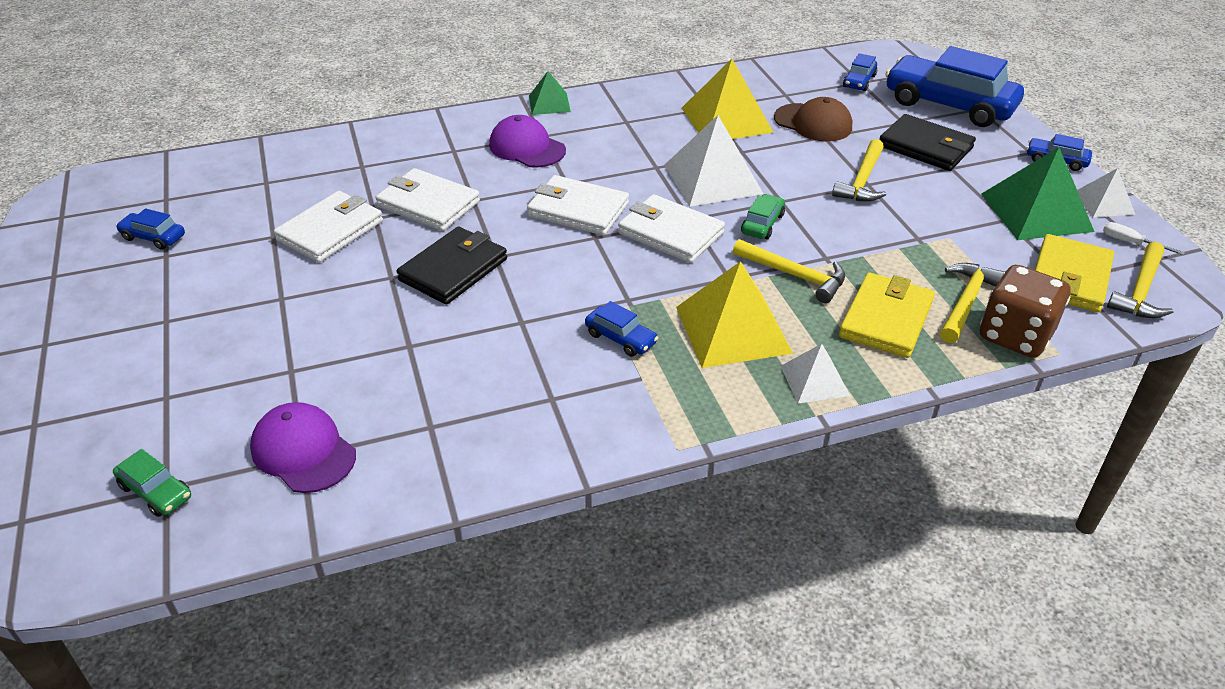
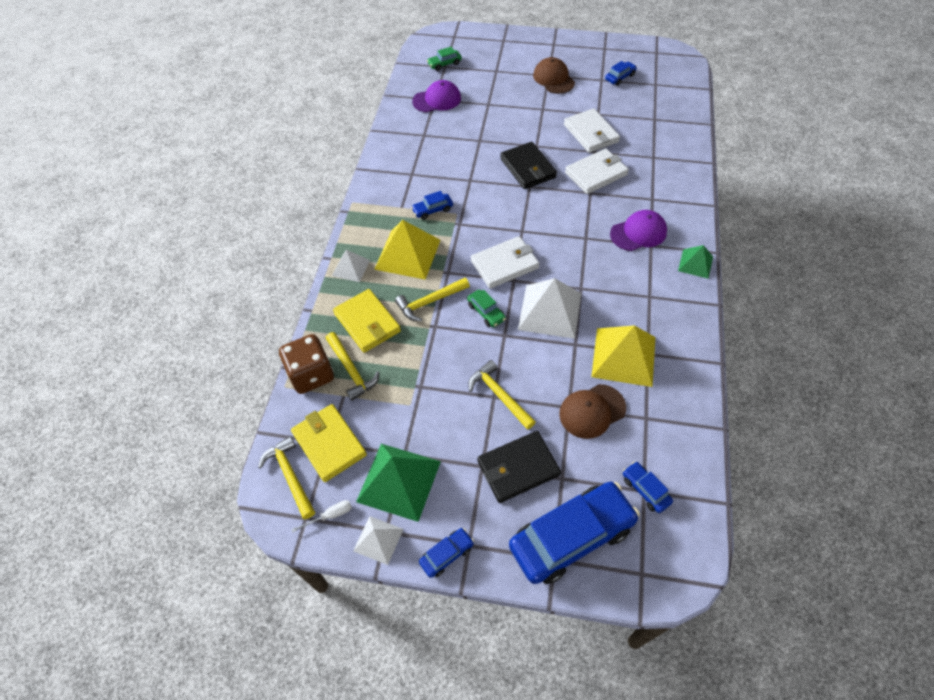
camera: 120 degrees right, 15 degrees up
(177, 310) = (553, 79): none -> brown cap
(578, 210) = (553, 233): white wallet -> none

